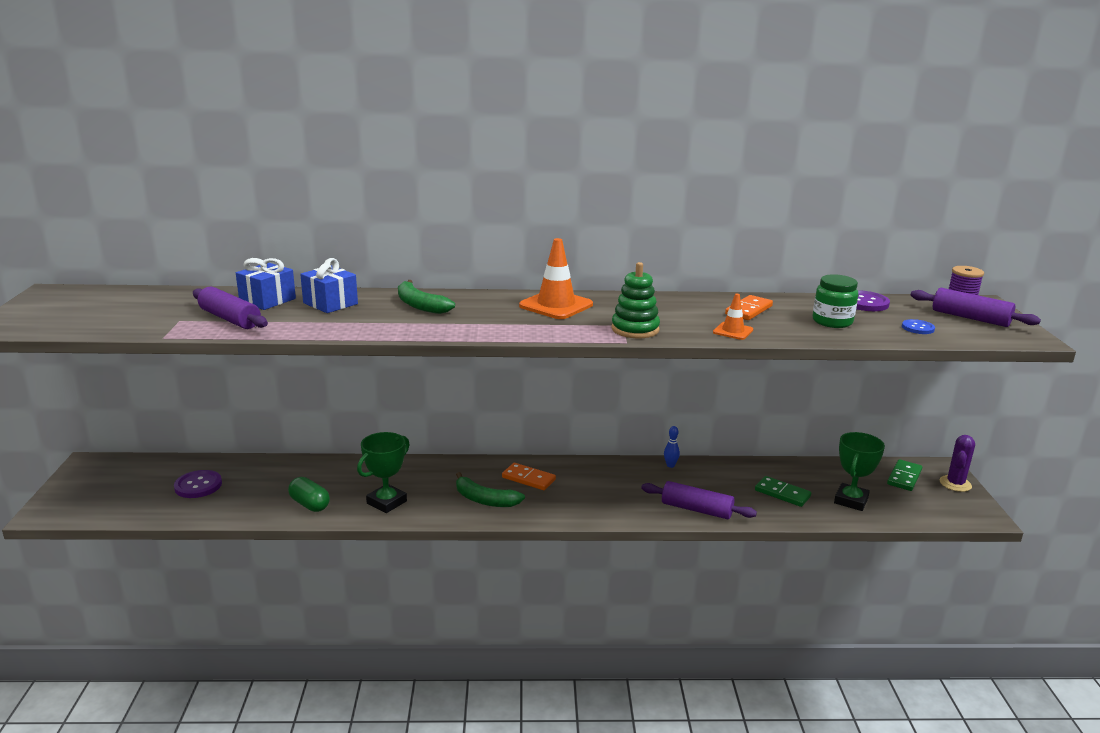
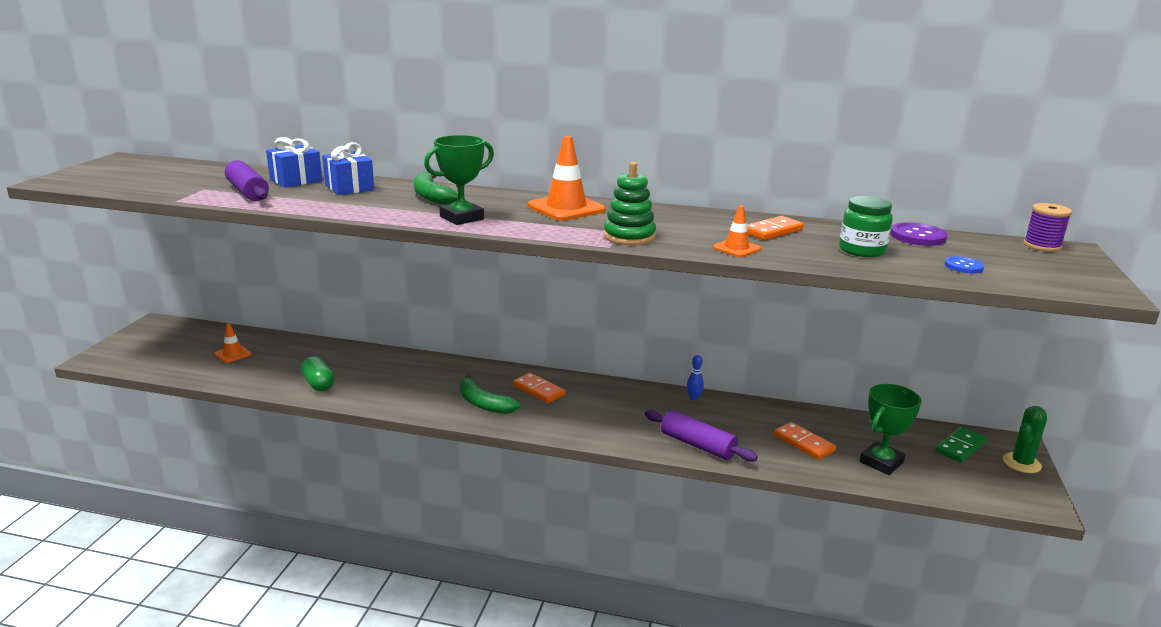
camera: 15 degrees right, 0 degrees up
(198, 485) = (233, 354): purple button -> orange traffic cone
(386, 502) = (389, 392): green trophy -> green trophy (461, 218)
(782, 493) = (804, 443): green domino -> orange domino
(955, 484) = (1021, 463): purple cactus -> green cactus
(970, 318) = (1041, 263): purple rolling pin -> none

